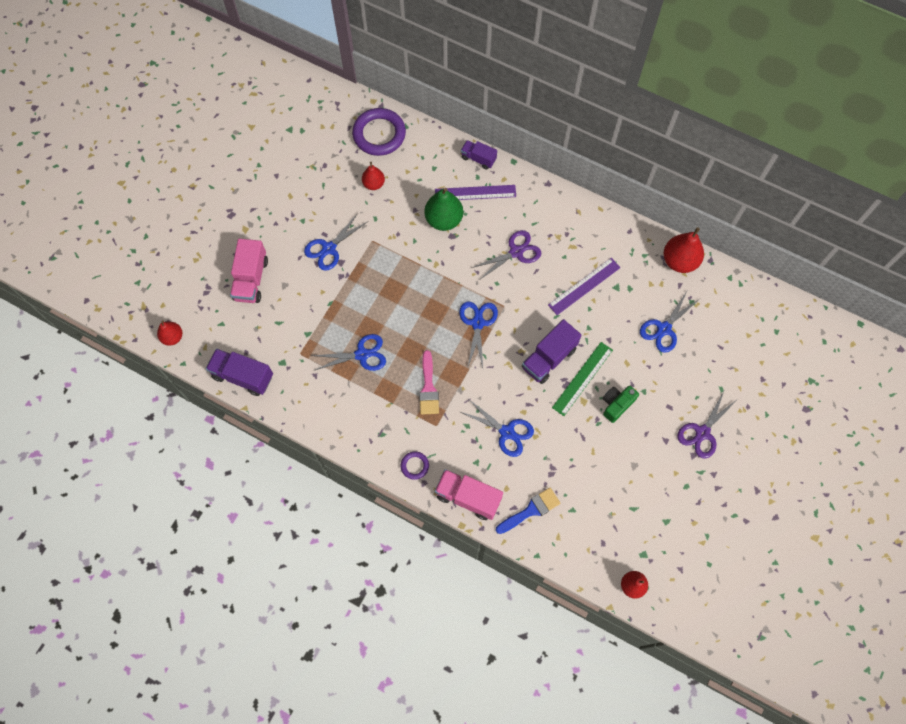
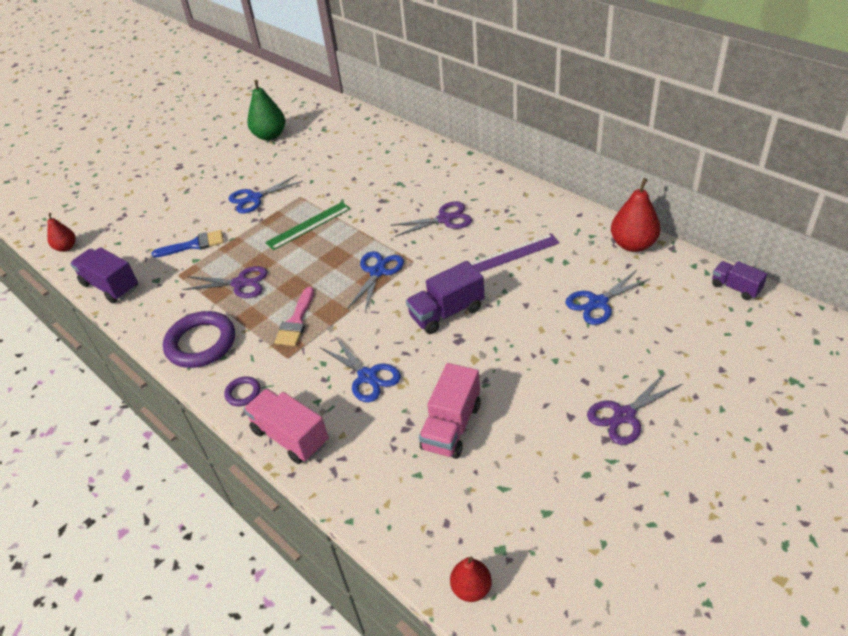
camera: 20 degrees right, 25 degrees down
(251, 279) = (167, 213): pink truck -> pink truck (451, 426)
(362, 354) = (240, 283): blue scissors -> purple scissors
(374, 184) = (323, 157): red pear -> none
(379, 134) = (346, 125): purple ring -> purple ring (201, 343)
(444, 220) = (379, 188): green pear -> green pear (270, 136)
(475, 193) = (420, 171): purple ruler -> none
(478, 159) = (434, 148): purple truck -> purple truck (735, 288)
(531, 510) = (363, 465): blue brush -> blue brush (194, 245)
(582, 378) = (480, 337): green ruler -> green ruler (308, 225)
(616, 404) = (515, 368): green camera -> none

